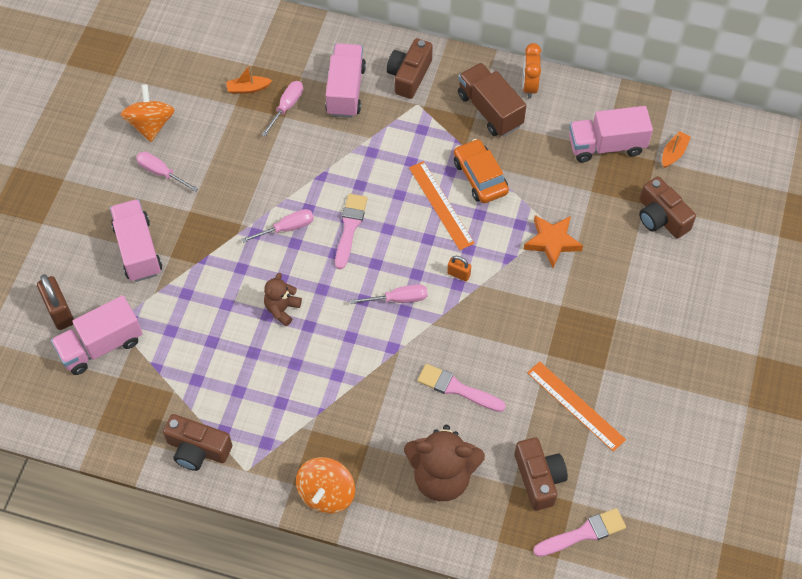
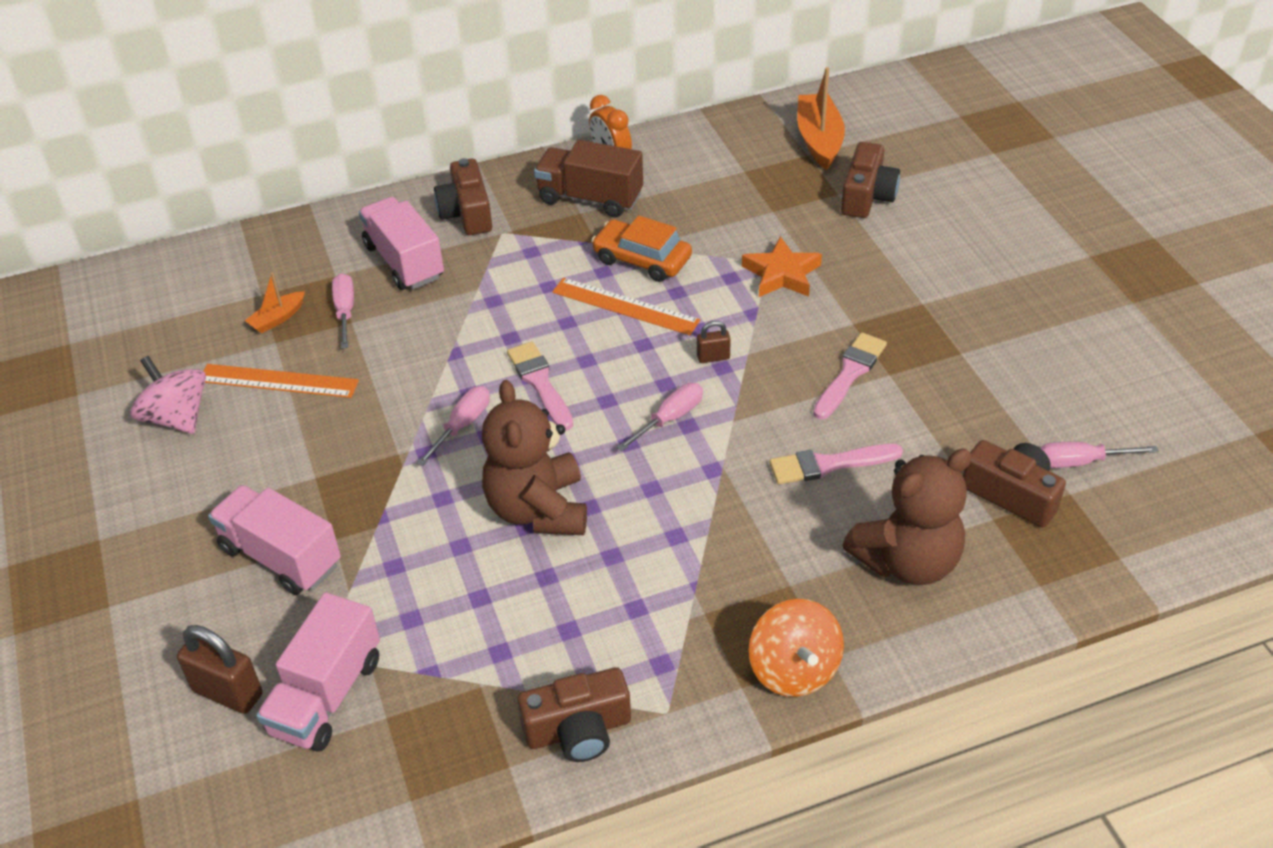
camera: 35 degrees left, 15 degrees down
(151, 125) = (177, 417): orange spinning top -> pink spinning top
(161, 172) = (237, 459): pink screwdriver -> pink screwdriver (1079, 462)
(282, 309) = (538, 509): brown teddy bear -> brown teddy bear, size x1.91
(458, 274) = (713, 357): orange padlock -> brown padlock
(575, 406) = (971, 403): orange ruler -> orange ruler (278, 381)
(583, 533) = (1117, 516): pink brush -> pink brush (850, 373)
(606, 145) = (746, 167): pink truck -> none
(661, 217) = (867, 196): brown camera -> brown camera turned 90 degrees counterclockwise
(674, 153) = (819, 140): orange boat -> orange boat, size x1.86

